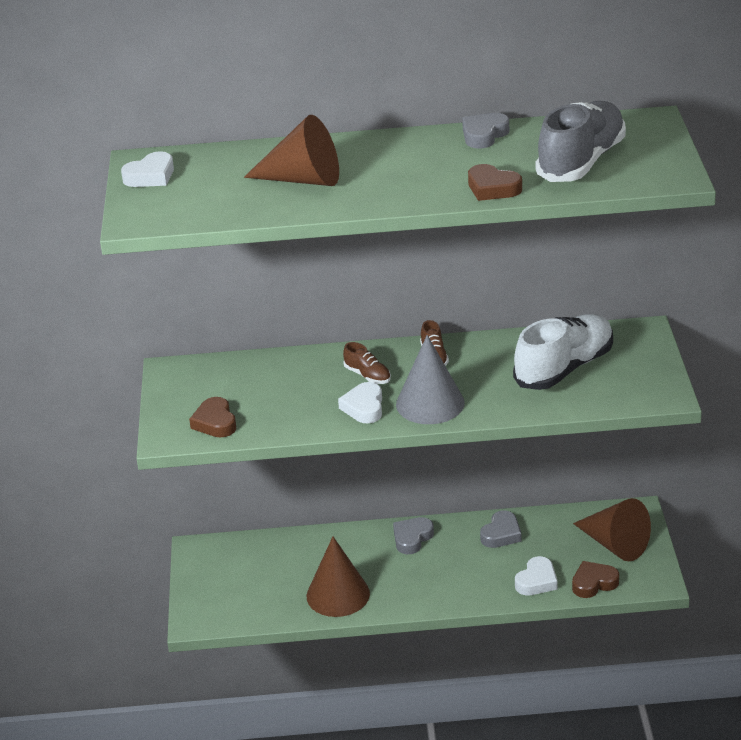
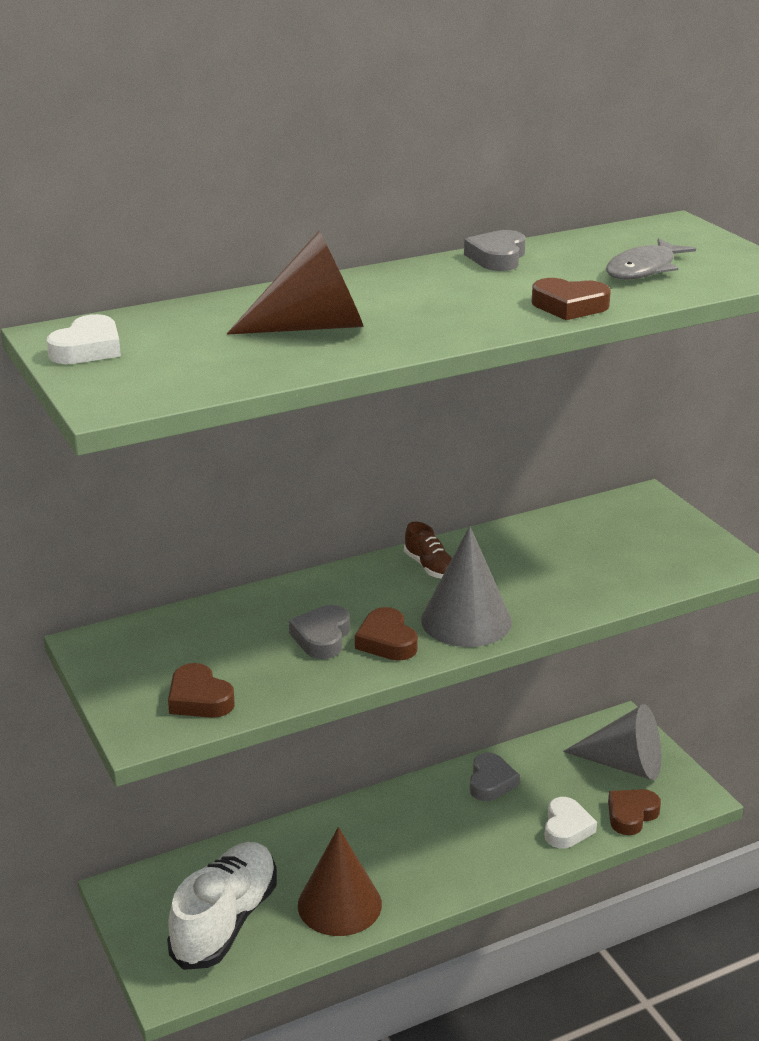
camera: 25 degrees left, 5 degrees down
(364, 407) = (386, 641): white heart -> brown heart
(367, 375) = (363, 603): brown shoe -> none
(412, 538) = (390, 811): grey heart -> grey heart (322, 637)
(564, 368) = (592, 552): white shoe -> white shoe (225, 921)
(581, 162) = (644, 269): grey shoe -> grey fish
(615, 544) = (624, 764): brown cone -> grey cone

